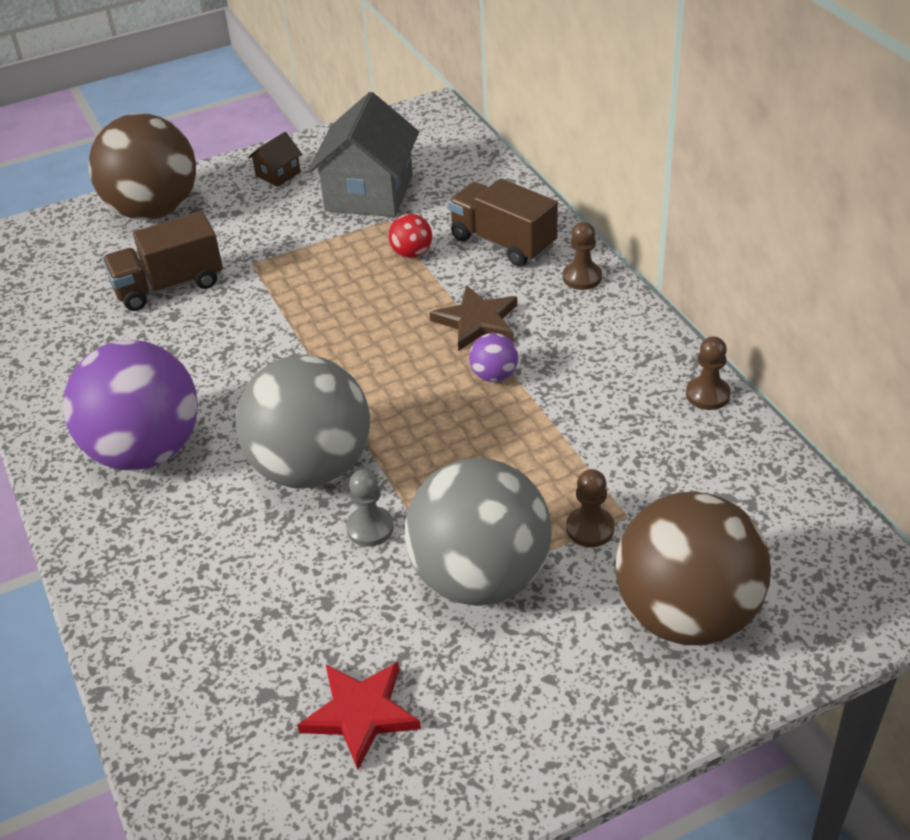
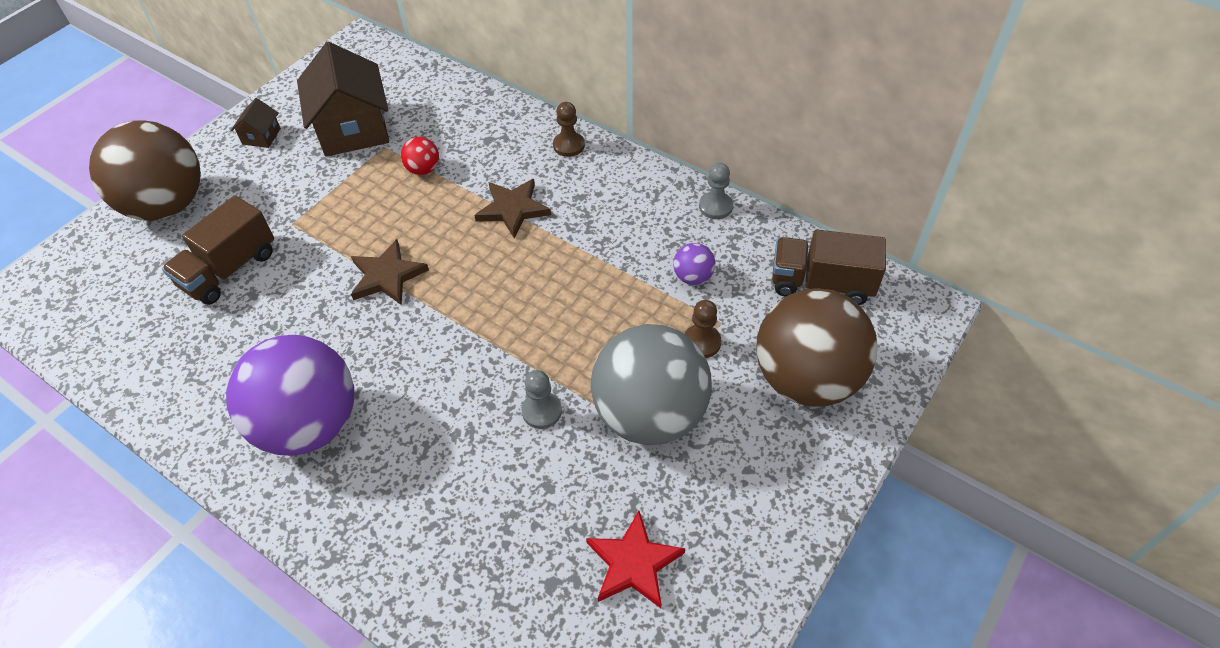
camera: 30 degrees left, 10 degrees up
(307, 342) = (387, 276): none -> brown star
(311, 468) = (462, 381): grey ball -> none
(369, 193) = (353, 129): grey house -> brown house
(494, 375) = (554, 248): purple ball -> purple ball (693, 277)
(503, 242) = (490, 136): brown truck -> brown truck (821, 283)
(707, 395) = (715, 206): brown pawn -> grey pawn

